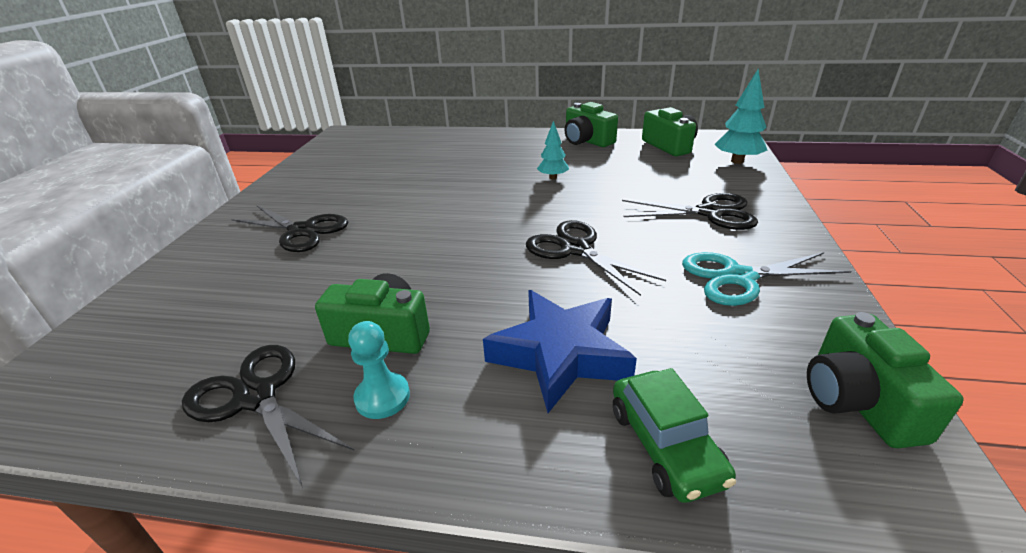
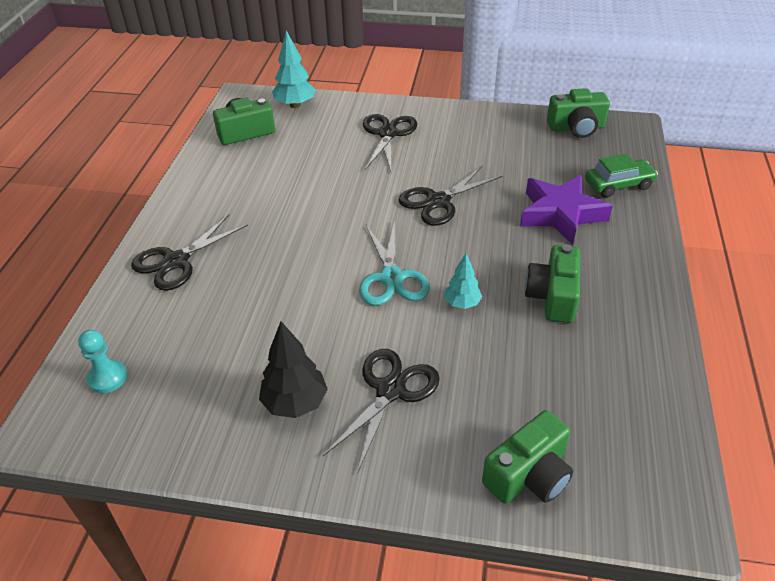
camera: 90 degrees left, 10 degrees up
(256, 397) = (628, 350): black scissors -> black scissors (176, 261)
(315, 195) = (295, 403): none -> black tree
(382, 397) = (613, 287): turquoise pawn -> turquoise pawn (107, 378)
(553, 177) = (299, 208): turquoise tree -> turquoise tree (462, 303)
(560, 354) = (560, 214): blue star -> purple star
(587, 141) = (206, 180): green camera -> green camera (529, 475)
(738, 277) = (476, 139): turquoise scissors -> turquoise scissors (391, 278)

